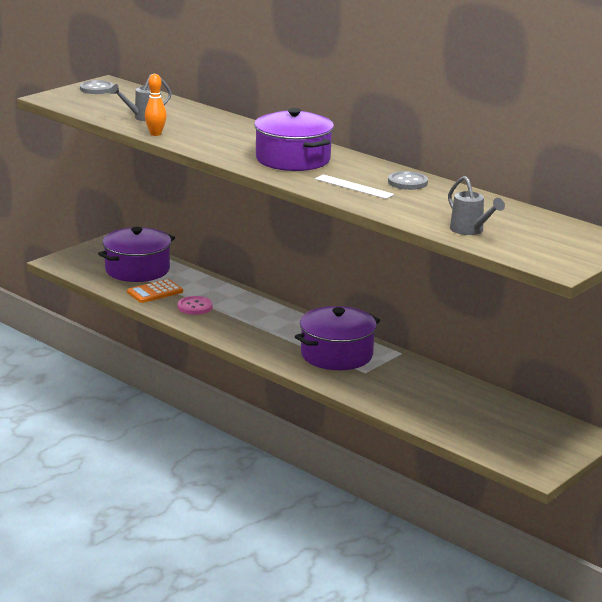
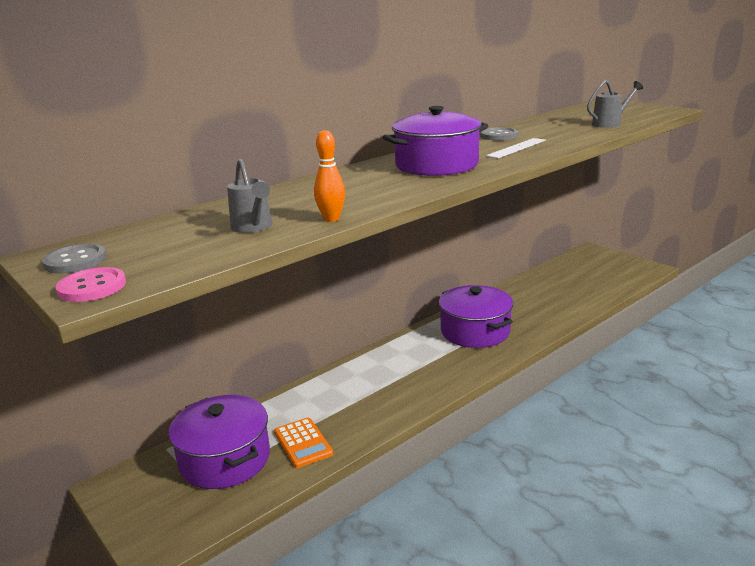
camera: 80 degrees left, 0 degrees up
(195, 307) = (354, 411): pink button -> pink button (92, 287)

